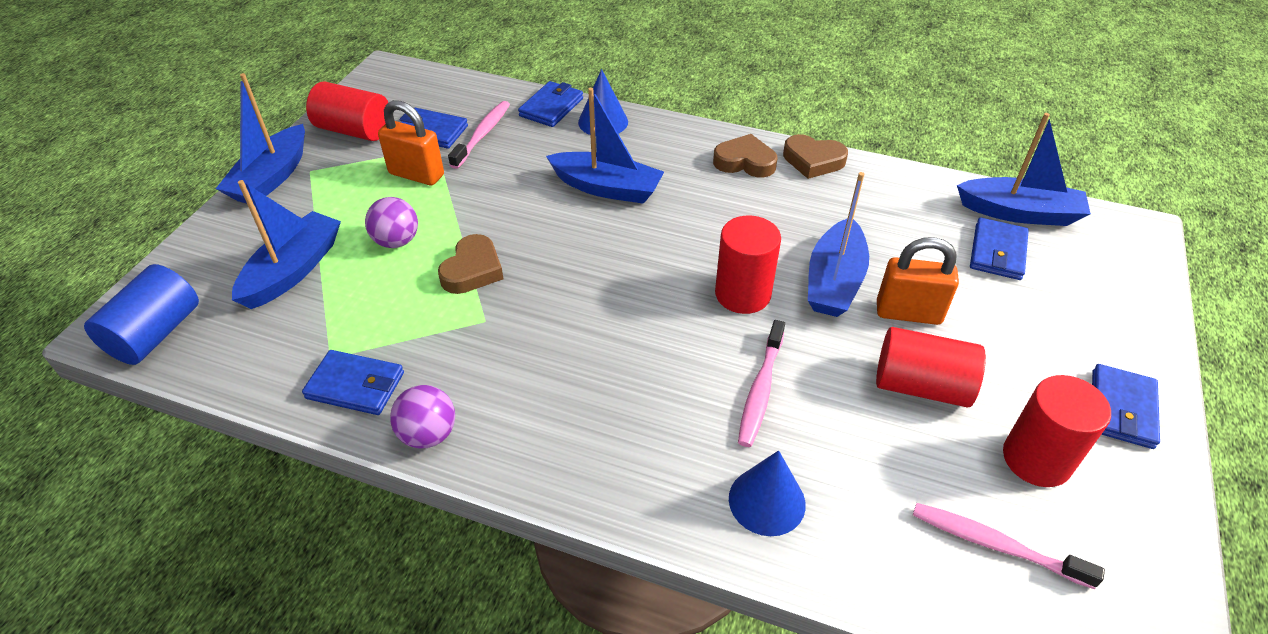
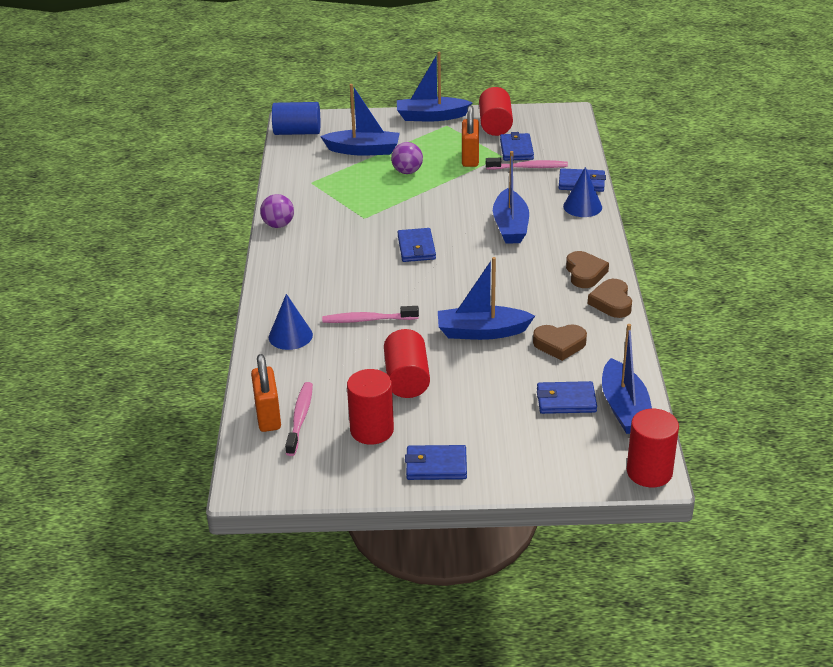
camera: 70 degrees right, 10 degrees down
(356, 385) = (297, 195): blue wallet -> blue wallet (416, 248)
(472, 270) = (401, 202): brown heart -> brown heart (559, 344)
(742, 294) = (444, 298): red cylinder -> red cylinder (649, 472)
(908, 313) = (471, 366): orange padlock -> orange padlock (268, 416)

